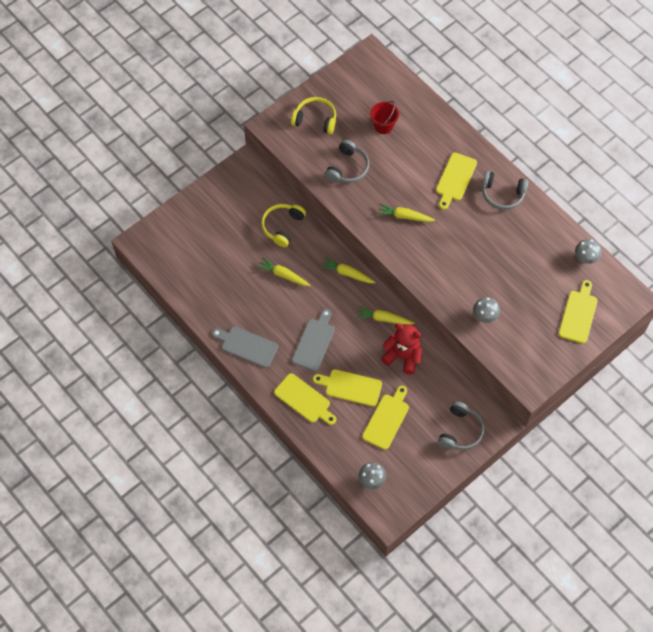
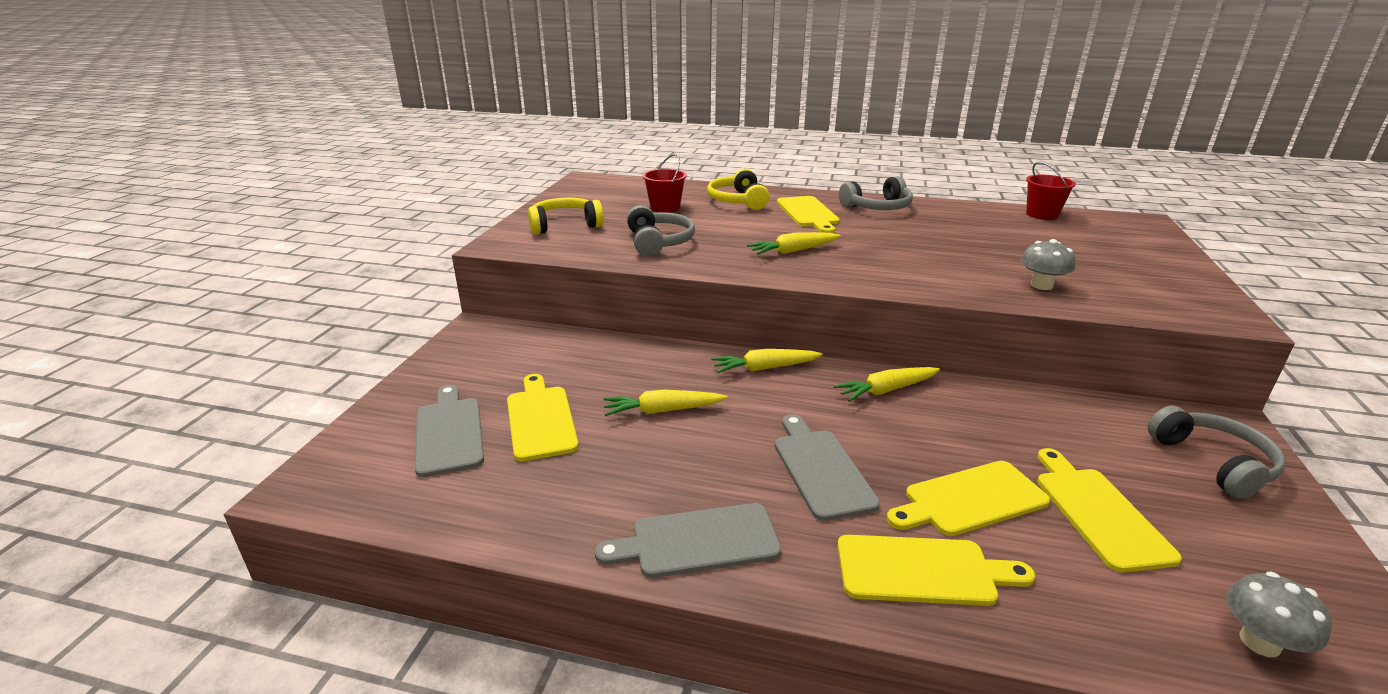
camera: 35 degrees left, 35 degrees down
(197, 239) = (449, 433): none -> grey cutting board
(282, 226) = (602, 362): yellow headphones -> yellow headphones (738, 201)
(403, 356) = (979, 417): red teddy bear -> none
(578, 314) = (1127, 247): yellow cutting board -> yellow cutting board (540, 419)
(585, 258) = (1042, 214): grey mushroom -> red bucket

